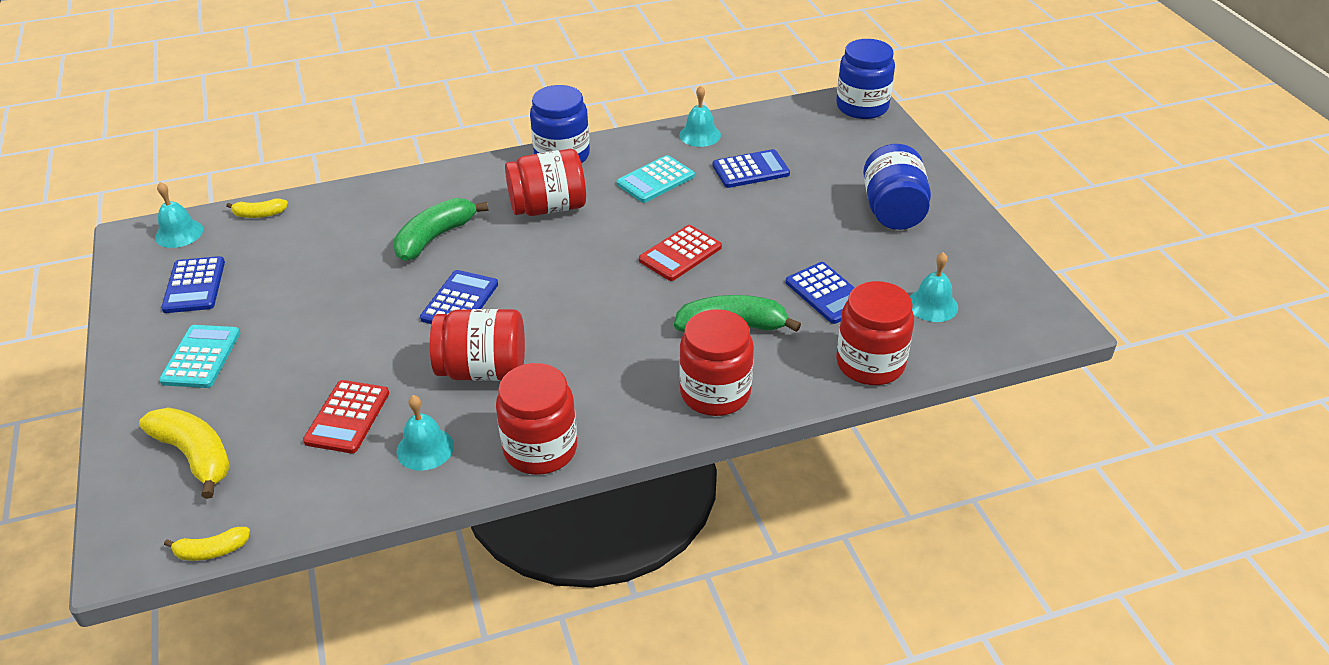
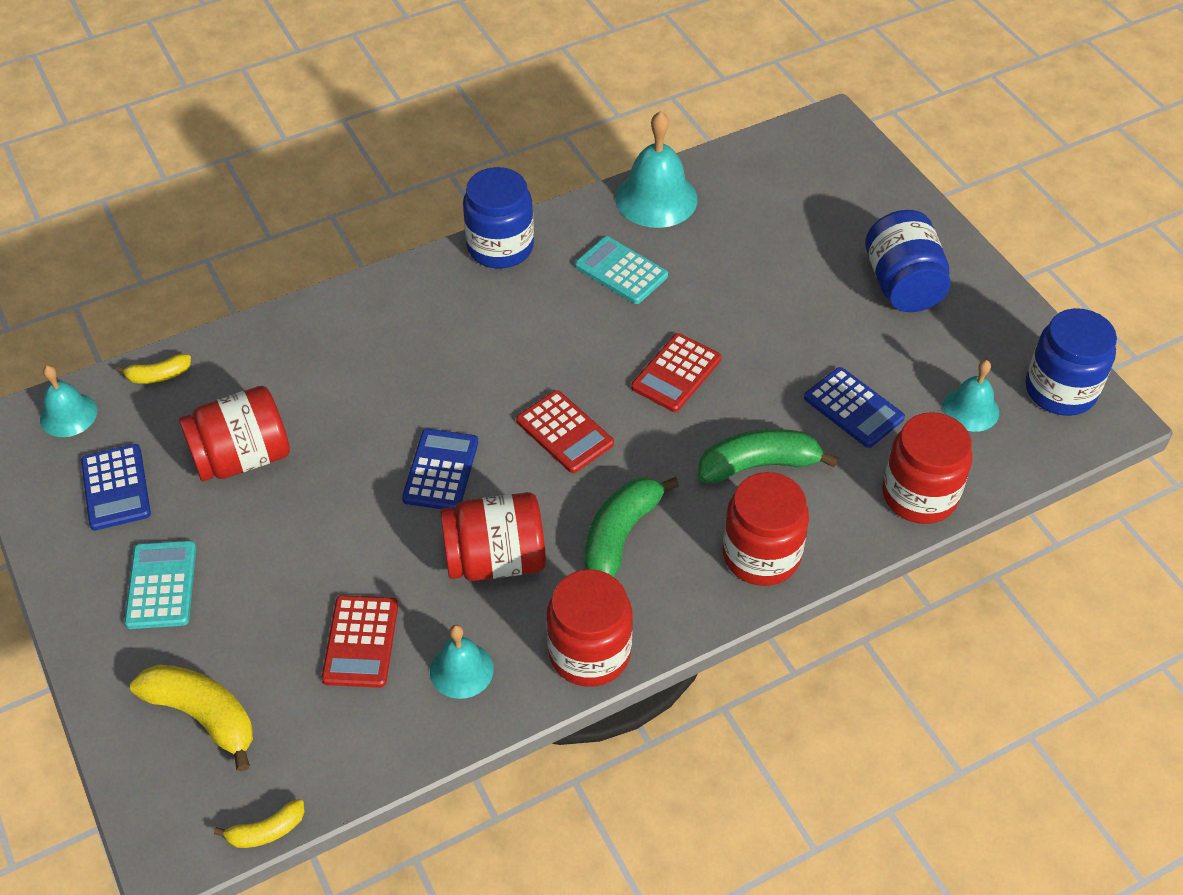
camera: 10 degrees left, 10 degrees up
(435, 237) = (384, 384): green banana -> green banana (621, 535)
(548, 207) = (505, 325): red jar -> red jar (242, 457)
(572, 285) = (565, 432): none -> red calculator
(655, 180) = (621, 271): turquoise calculator -> turquoise calculator turned 90 degrees clockwise
(700, 135) = (656, 198): turquoise bell -> turquoise bell, size x1.65
(750, 170) = (728, 244): blue calculator -> none
(862, 107) = (836, 136): blue jar -> blue jar (1060, 390)

